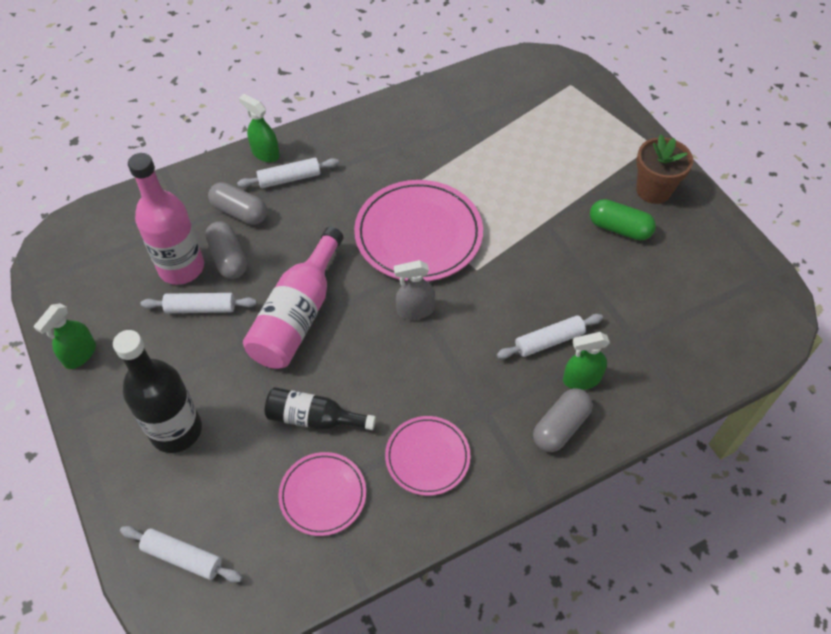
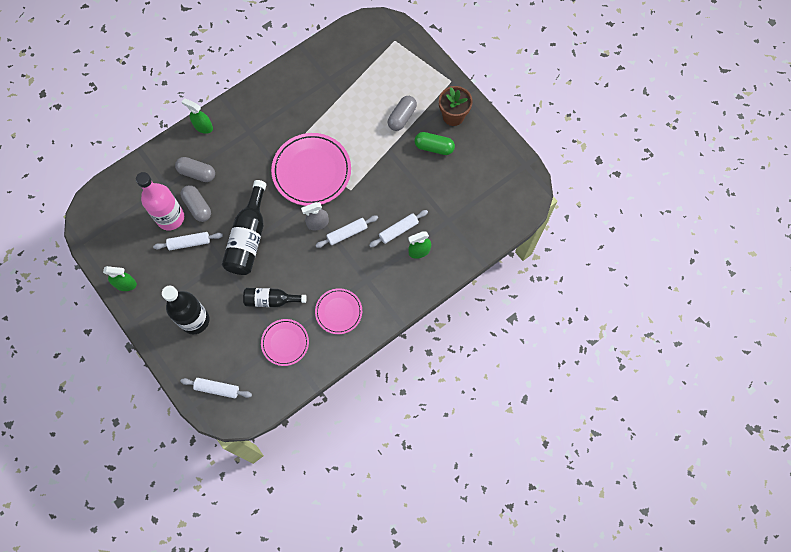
camera: 10 degrees left, 15 degrees up
(80, 354) = (125, 284): green spray bottle -> green spray bottle turned 105 degrees counterclockwise
(289, 179) = (223, 143): white rolling pin -> white rolling pin (347, 233)
(298, 315) = (248, 238): pink bottle -> black bottle
(560, 427) = (410, 282): grey capsule -> grey capsule (402, 117)

